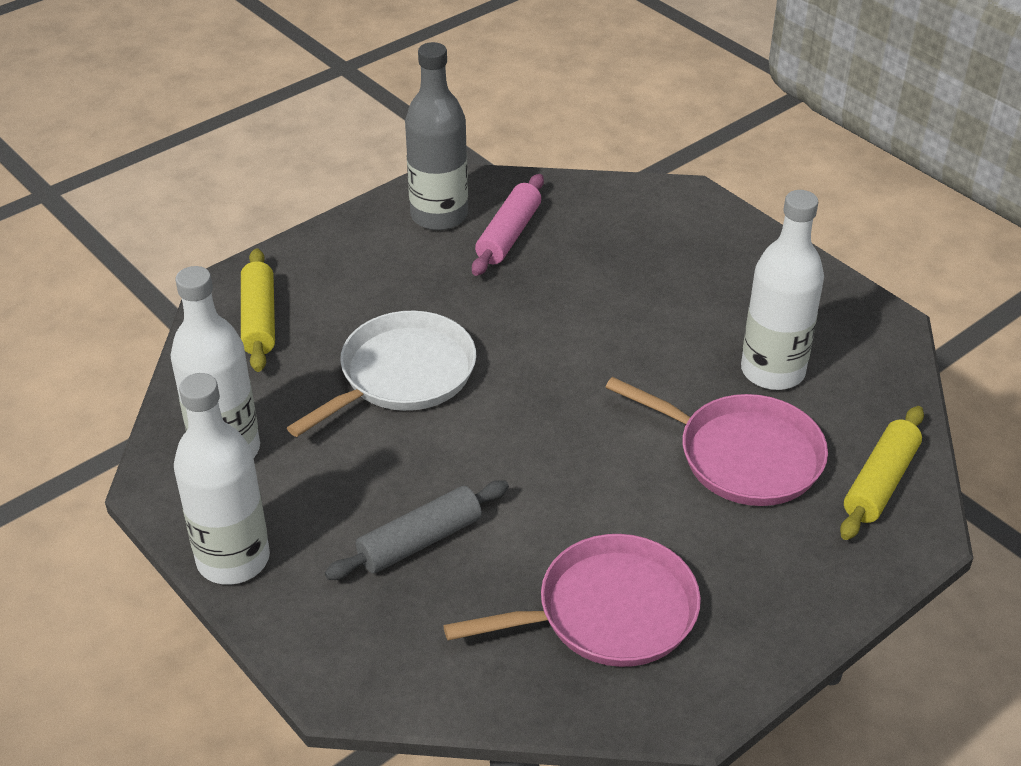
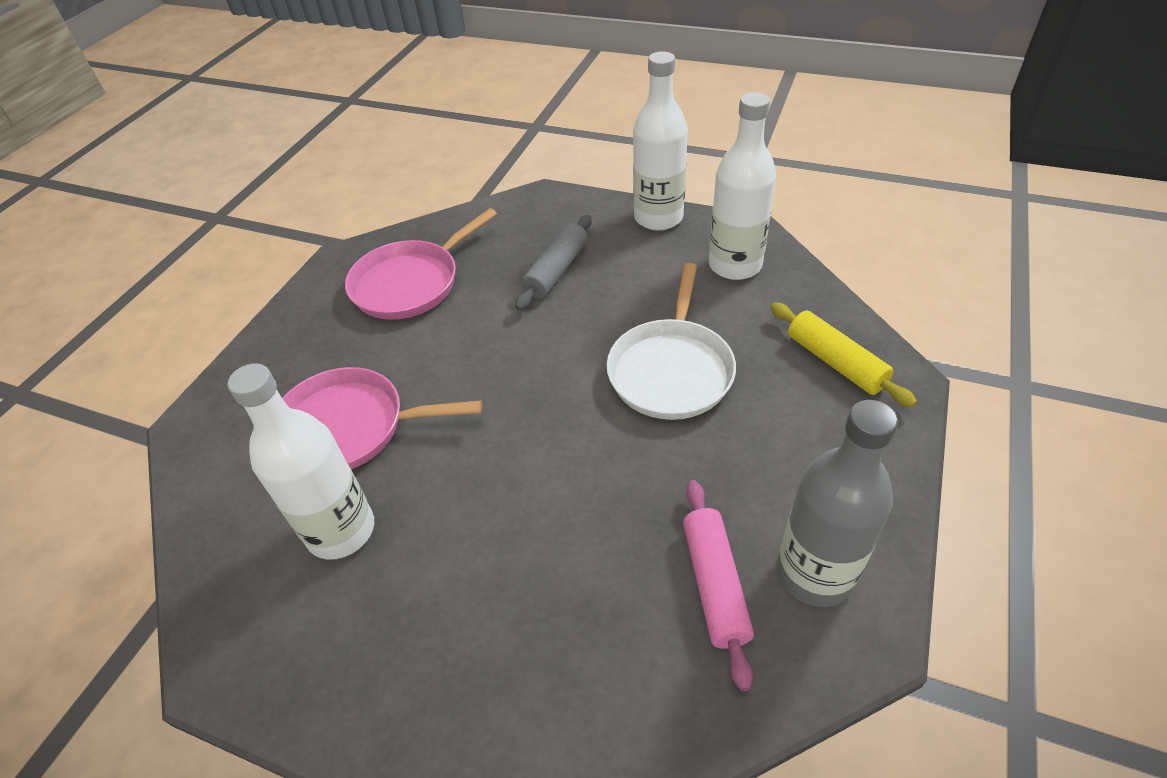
camera: 155 degrees right, 5 degrees up
(880, 482) = (223, 455): yellow rolling pin -> none

